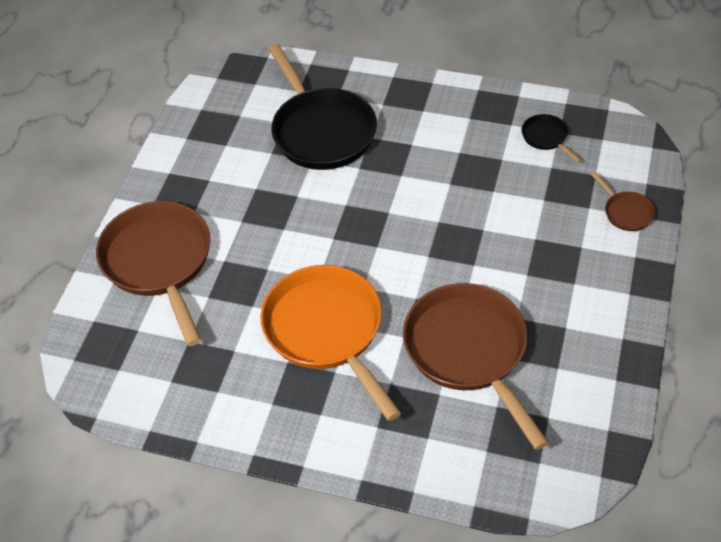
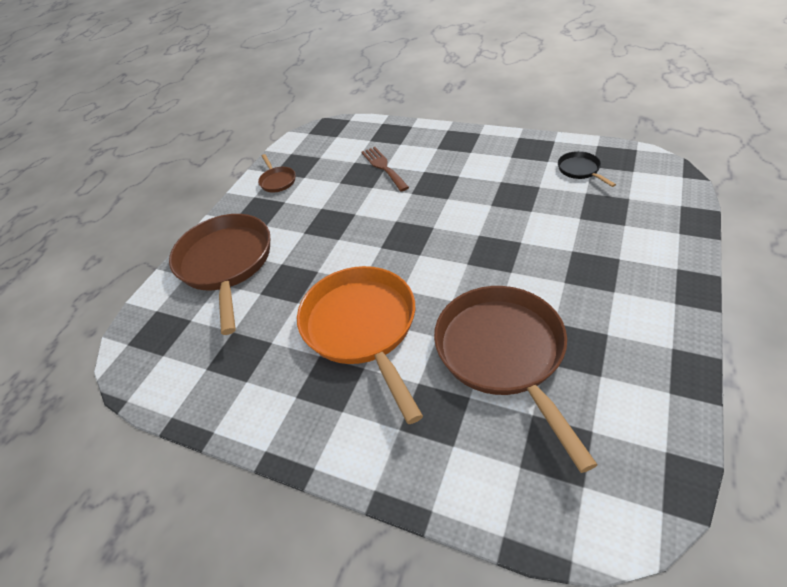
camera: 10 degrees right, 5 degrees down
(321, 131) = (383, 167): black pan -> brown fork
(626, 212) = (663, 229): brown pan -> brown pan (277, 181)

